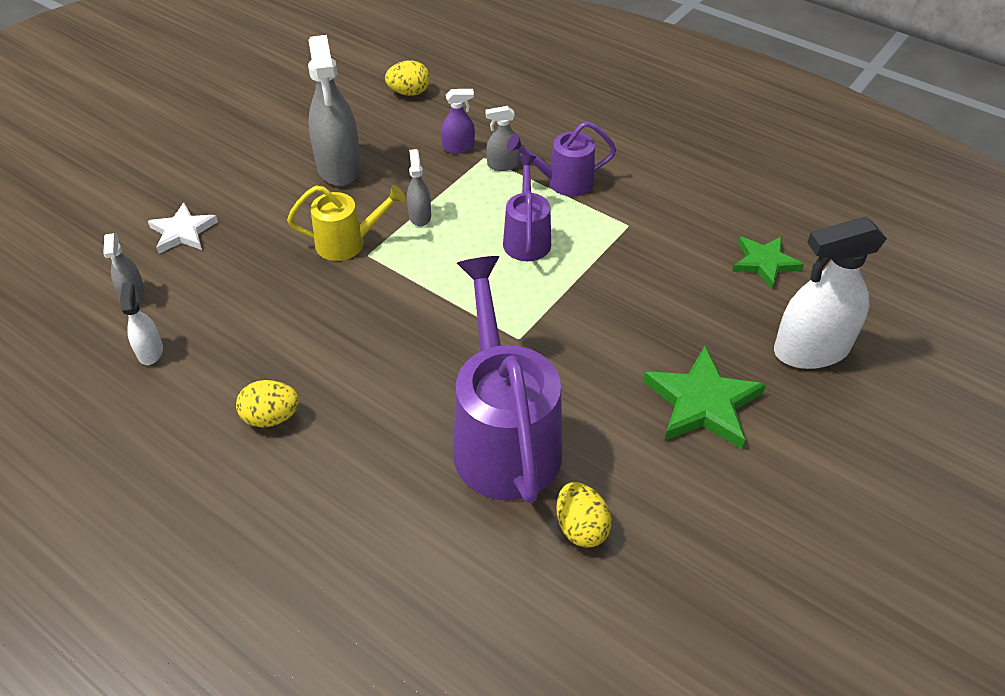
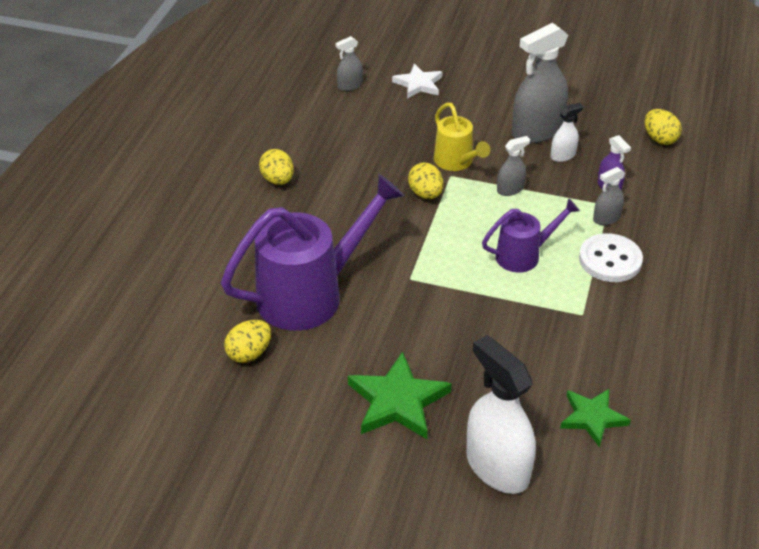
camera: 70 degrees right, 5 degrees down
(150, 351) = (306, 111): white spray bottle -> white spray bottle (563, 155)
(386, 284) = (425, 194): none -> yellow egg
(503, 165) = (606, 218): grey spray bottle -> grey spray bottle turned 90 degrees counterclockwise
(563, 182) = (610, 260): purple watering can -> white button

